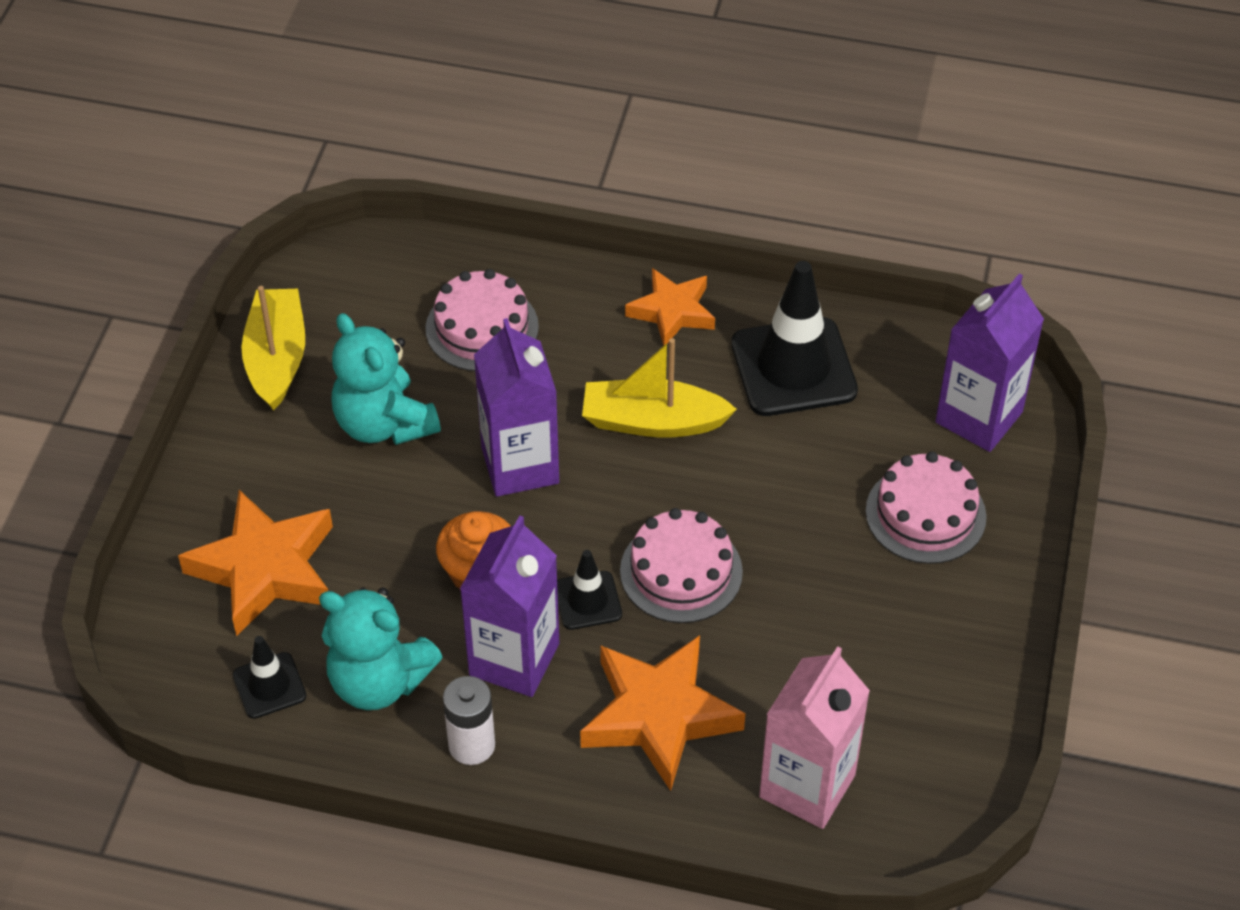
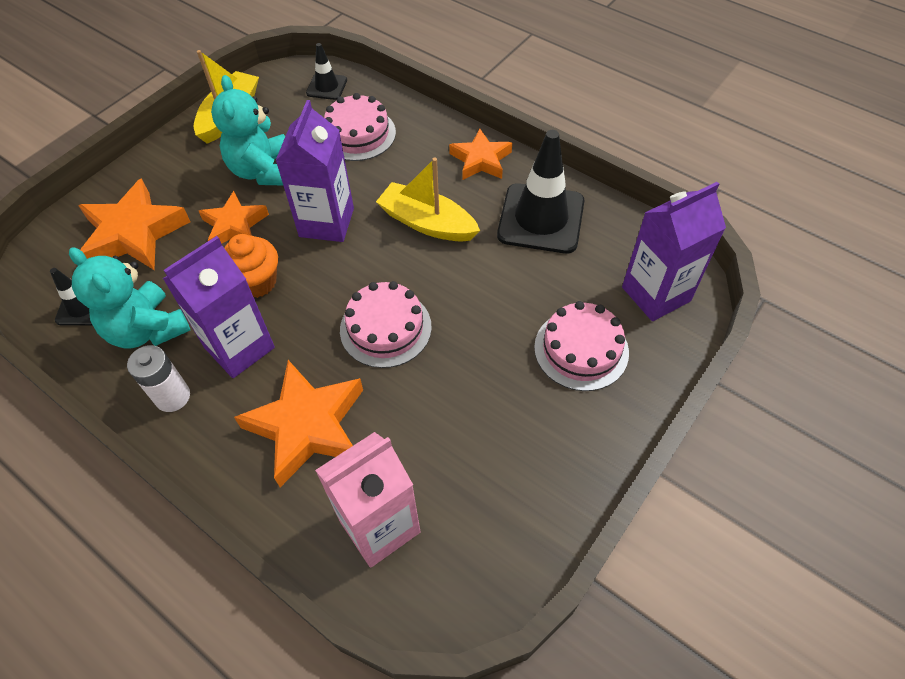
camera: 25 degrees right, 5 degrees up
(398, 510) = (235, 225): none -> orange star
(587, 600) = (312, 325): black traffic cone -> black traffic cone (327, 87)

